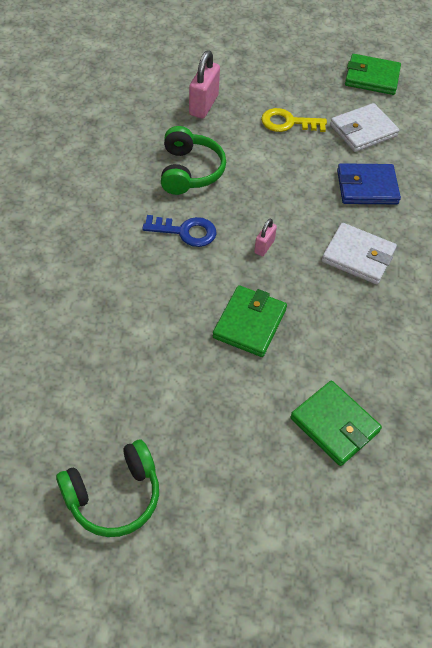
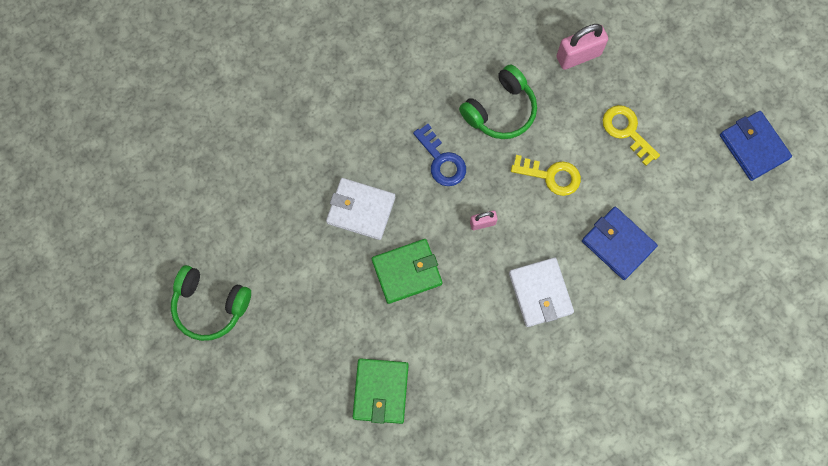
camera: 50 degrees right, 20 degrees up
(273, 182) = (551, 176): none -> yellow key
(363, 131) = (679, 192): white wallet -> white wallet (361, 210)
(371, 77) = (753, 147): green wallet -> blue wallet

